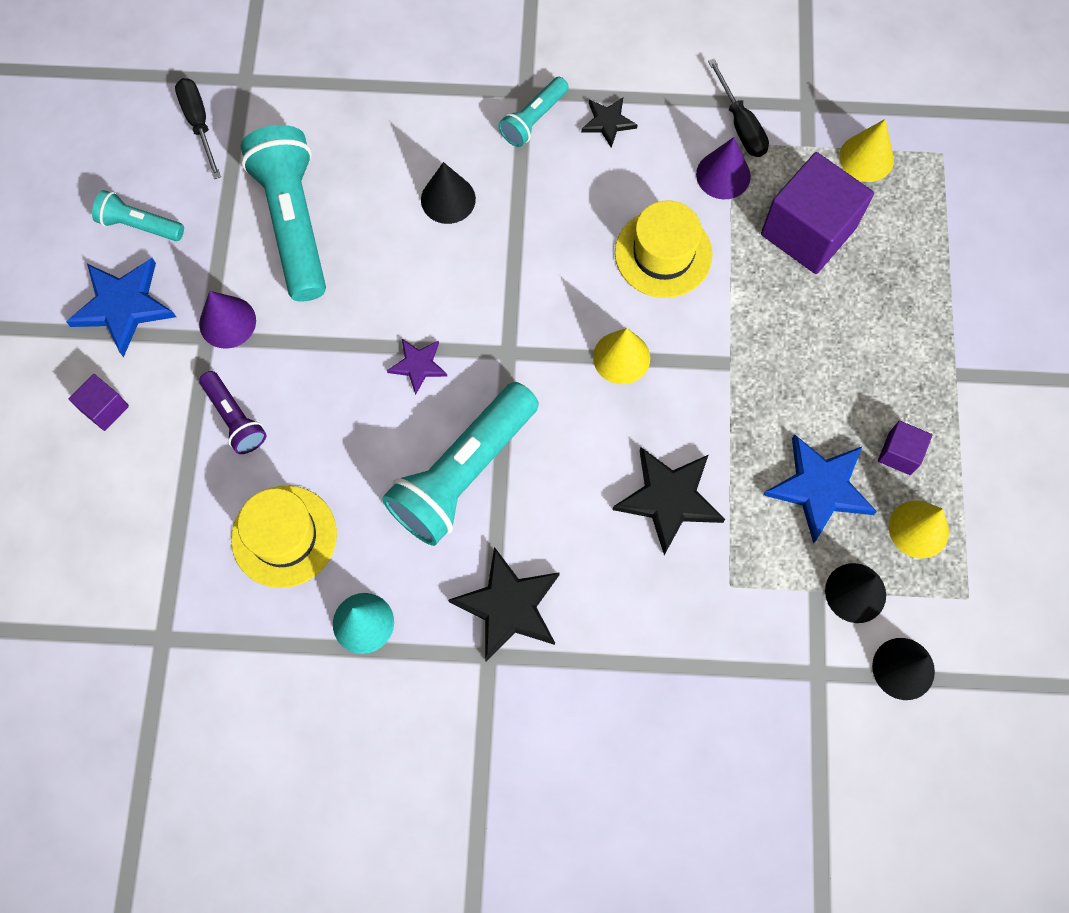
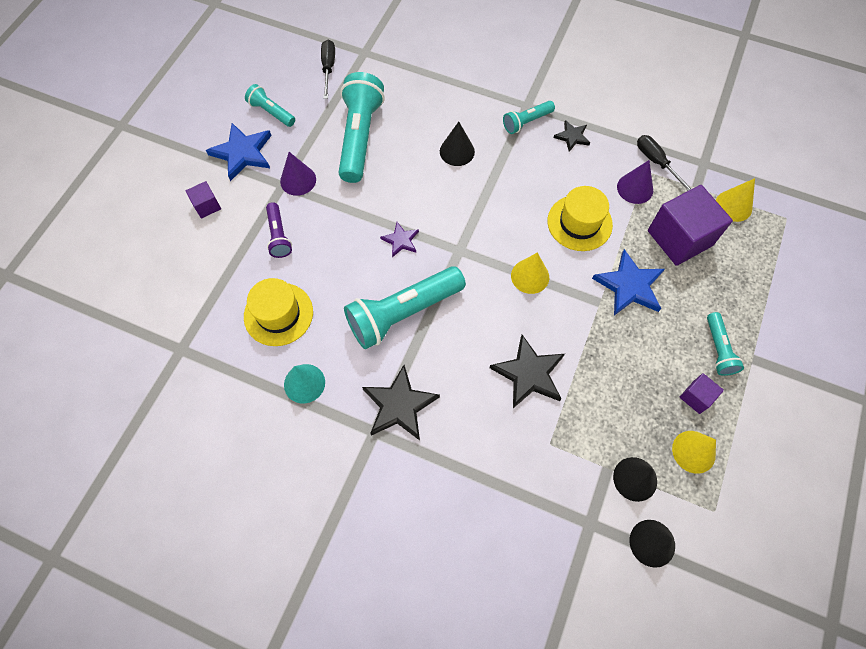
camera: 20 degrees right, 5 degrees down
(740, 125) = (656, 162): black screwdriver -> black screwdriver turned 150 degrees clockwise
(820, 488) = (633, 401): blue star -> blue star (629, 286)
(908, 376) = (718, 349): none -> turquoise flashlight

